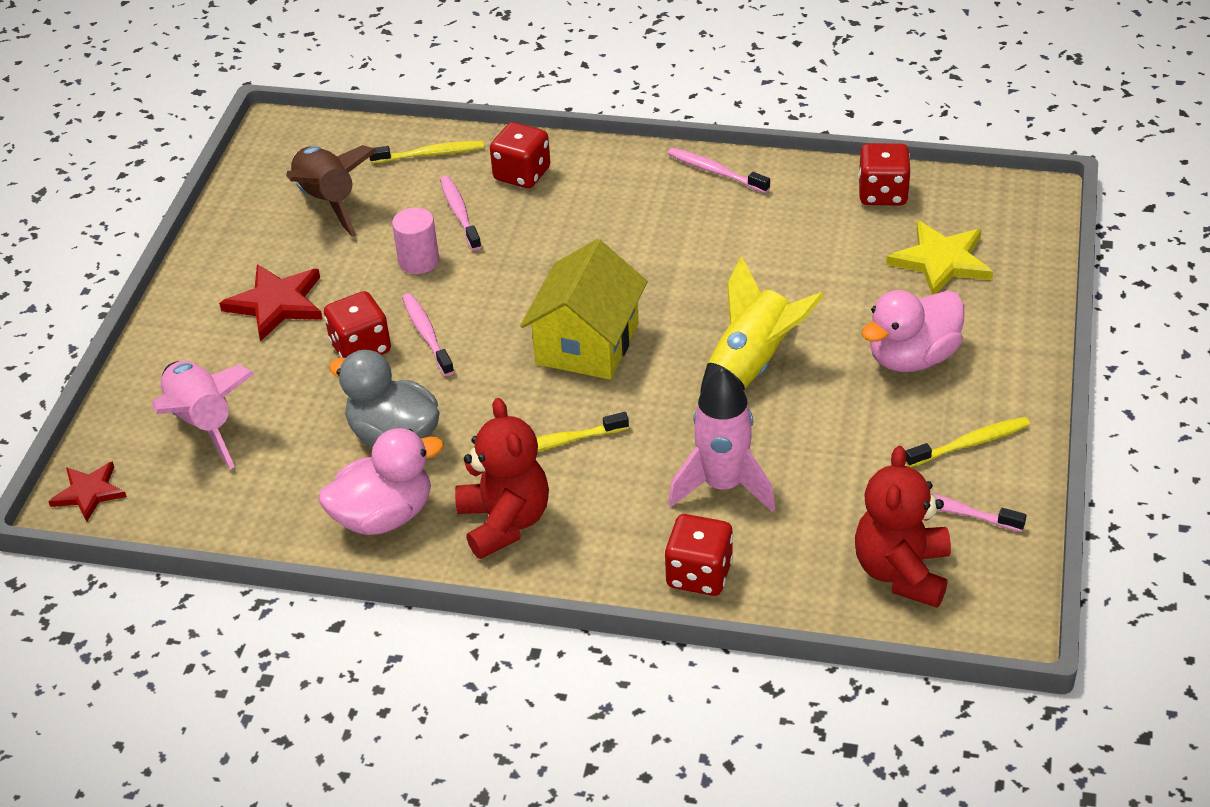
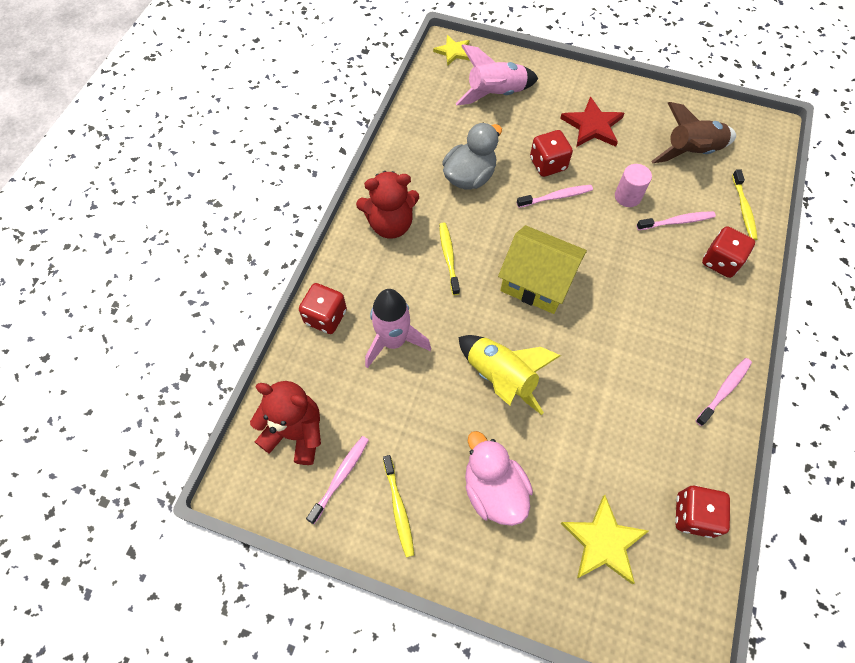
camera: 95 degrees right, 20 degrees up
(89, 493) = (453, 52): red star -> yellow star
(384, 516) = (408, 170): pink duck -> none

